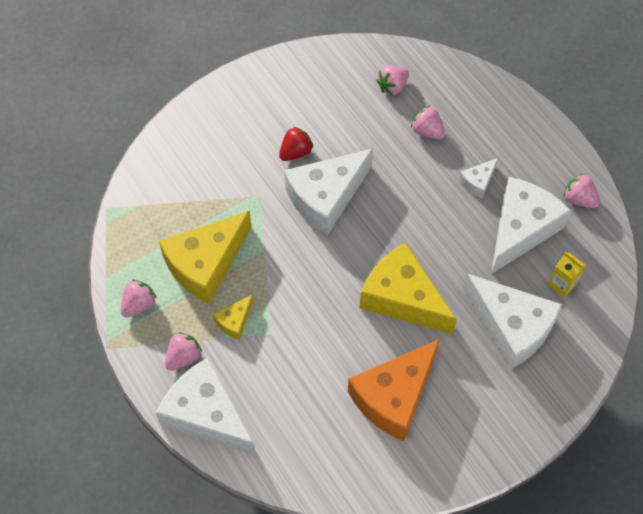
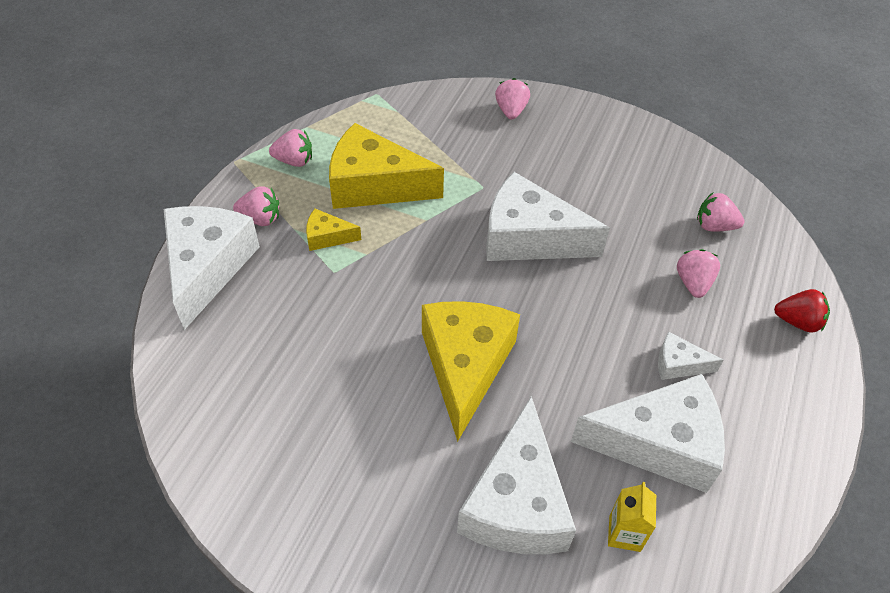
camera: 55 degrees right, 10 degrees down
(295, 152) = (557, 189): red strawberry -> red strawberry (797, 322)
(394, 397) = (334, 422): orange cheese -> none
(579, 199) = (762, 489): pink strawberry -> pink strawberry (511, 111)

